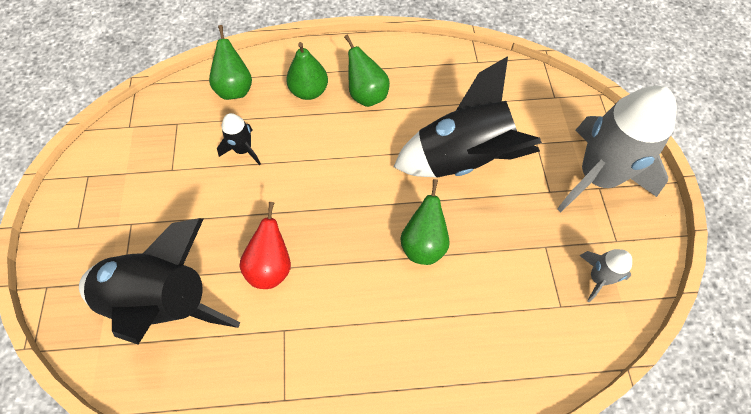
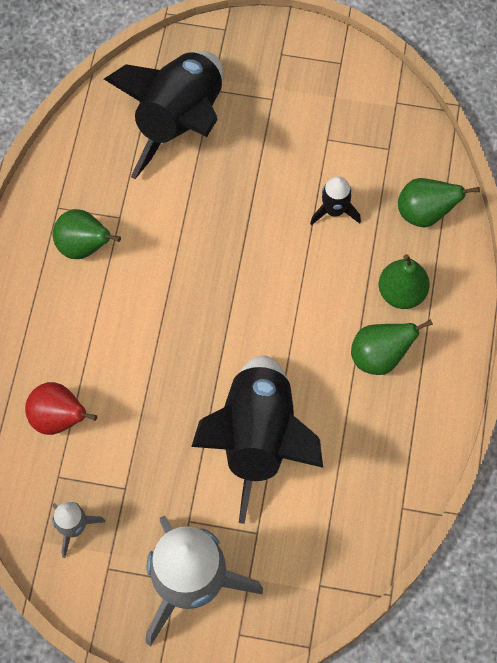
camera: 105 degrees right, 5 degrees up
(271, 267) = (186, 216): red pear -> red pear (59, 418)
(423, 244) = (166, 364): green pear -> green pear (84, 246)

